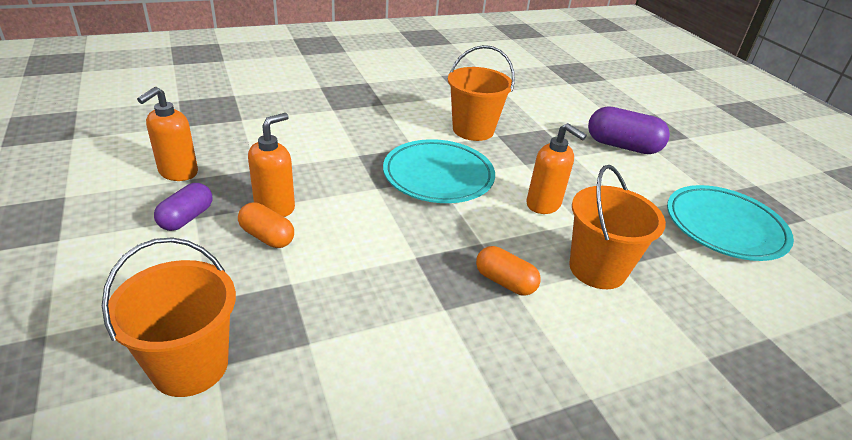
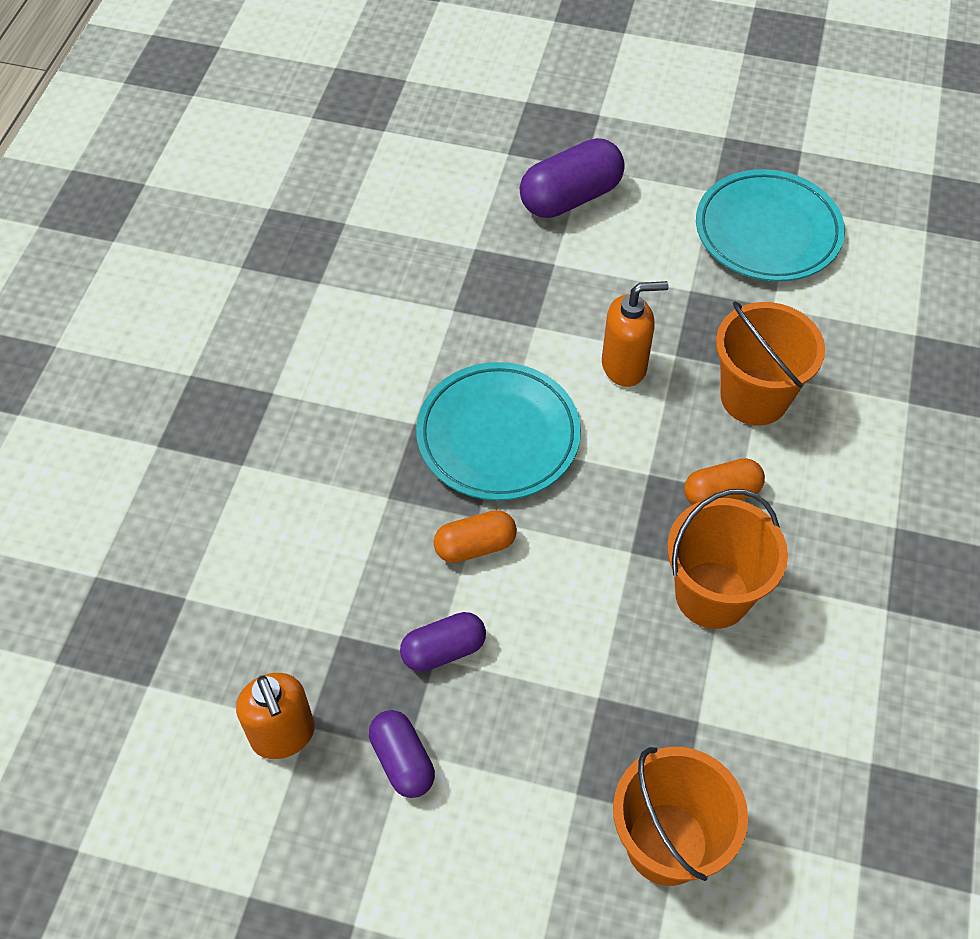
camera: 50 degrees left, 20 degrees up
(267, 237) = (500, 685): orange capsule -> orange capsule (475, 546)
(275, 207) = (443, 650): orange soap dispenser -> purple capsule
(473, 130) = (421, 329): orange bucket -> orange bucket (712, 594)

